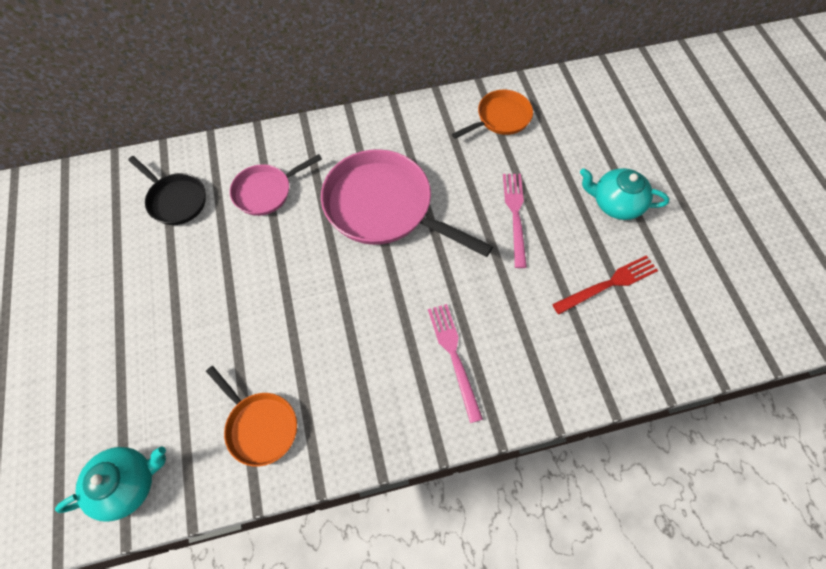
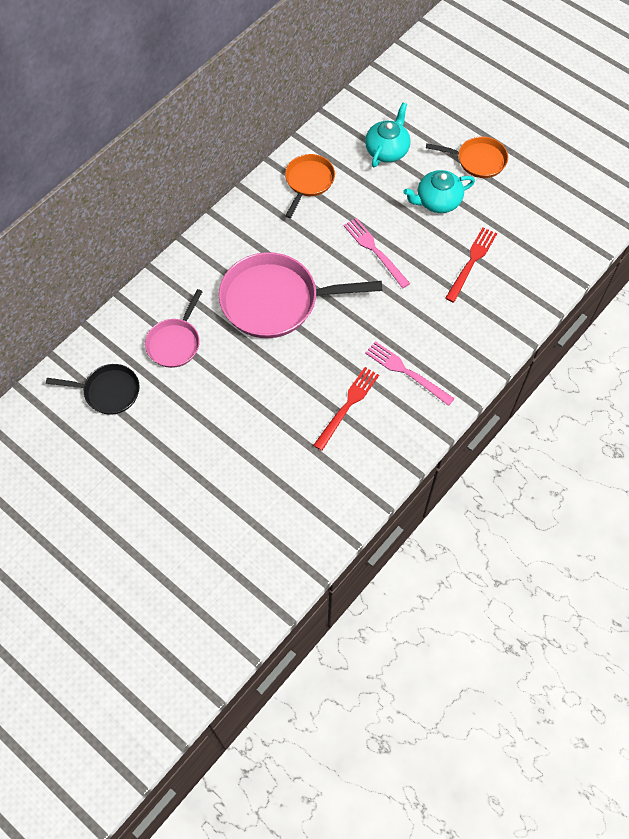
camera: 35 degrees left, 0 degrees up
(127, 484) = (257, 588): turquoise teapot -> turquoise teapot (387, 150)
(259, 426) = (314, 497): orange pan -> orange pan (477, 160)
(368, 352) = (347, 406): none -> red fork

